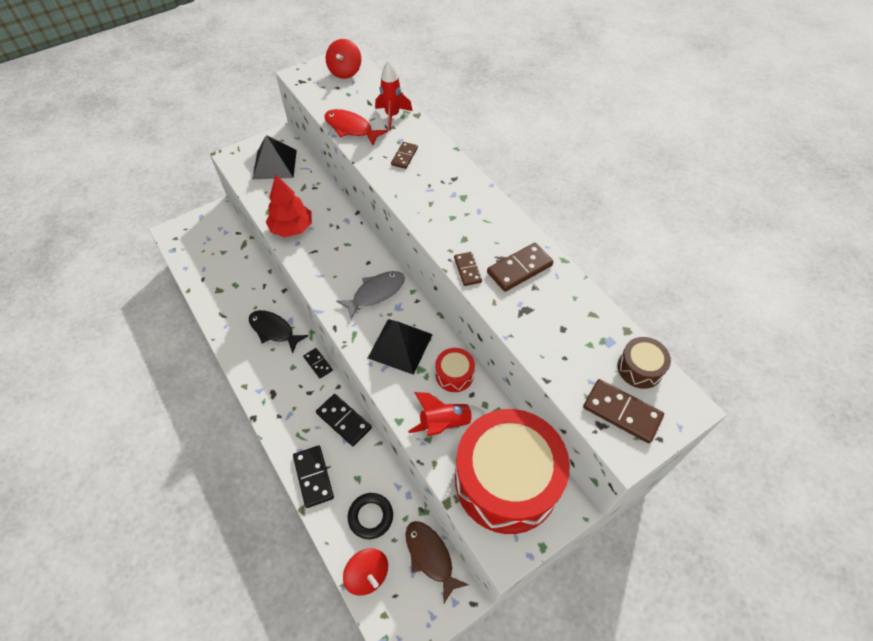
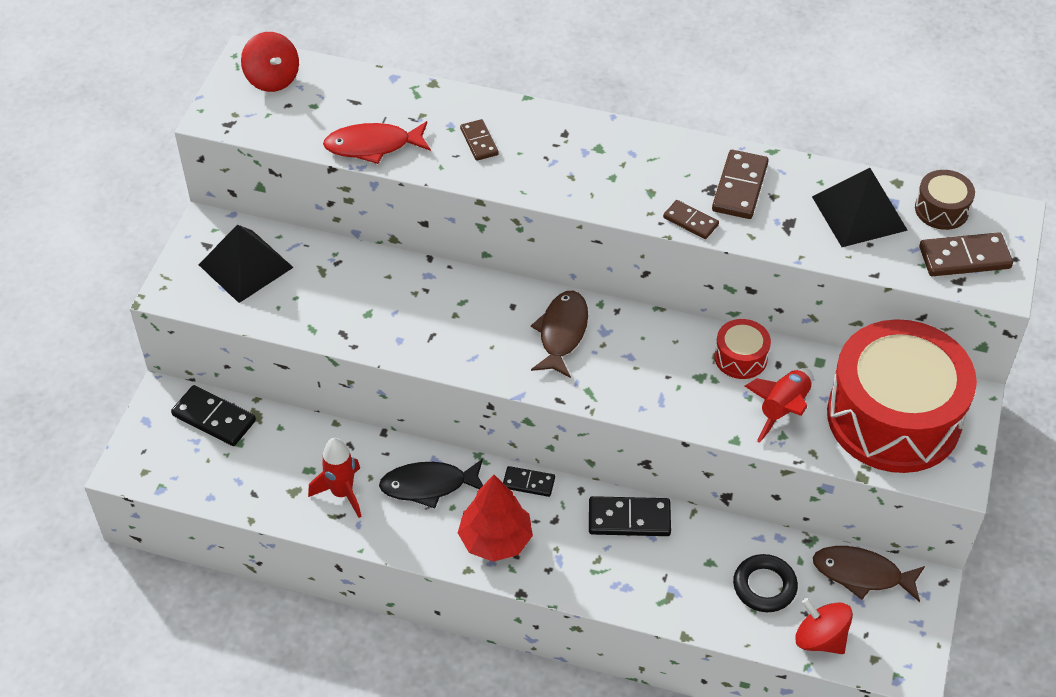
camera: 40 degrees left, 5 degrees down
(292, 228) = (370, 327): red tree -> red tree (495, 540)
(313, 477) = (661, 597): black domino -> black domino (214, 418)
(367, 575) = (820, 639): red spinning top -> red spinning top turned 150 degrees counterclockwise
(376, 293) = (562, 333): grey fish -> brown fish
(392, 116) = (405, 102): red rocket -> red rocket (342, 493)
(400, 346) = (653, 368): black pyramid -> black pyramid (859, 213)

